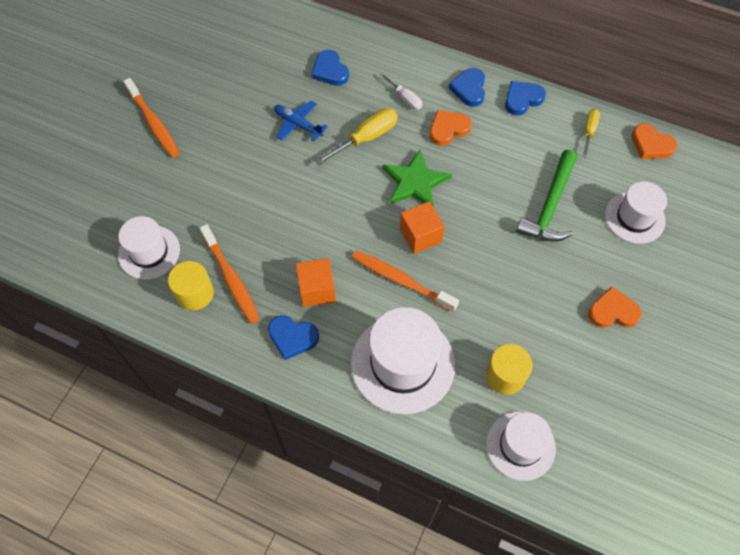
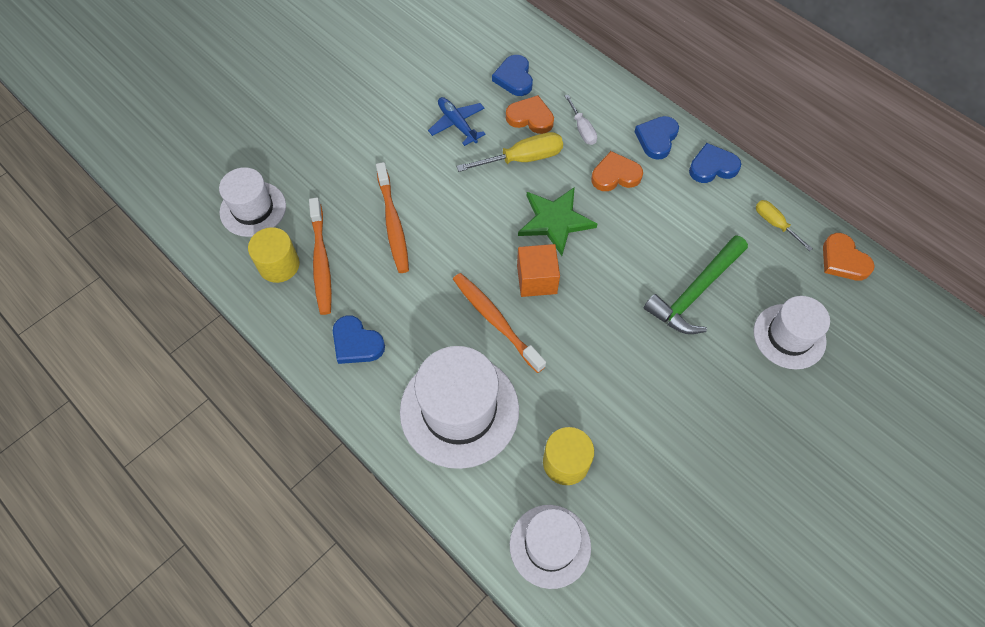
camera: 20 degrees right, 0 degrees up
(153, 123) = (313, 81): orange toothbrush -> orange toothbrush (393, 223)
(317, 290) = (403, 301): orange cube -> none
(589, 131) = (775, 224): yellow screwdriver -> yellow screwdriver turned 75 degrees counterclockwise
(612, 311) = (719, 433): orange heart -> orange heart (530, 117)

